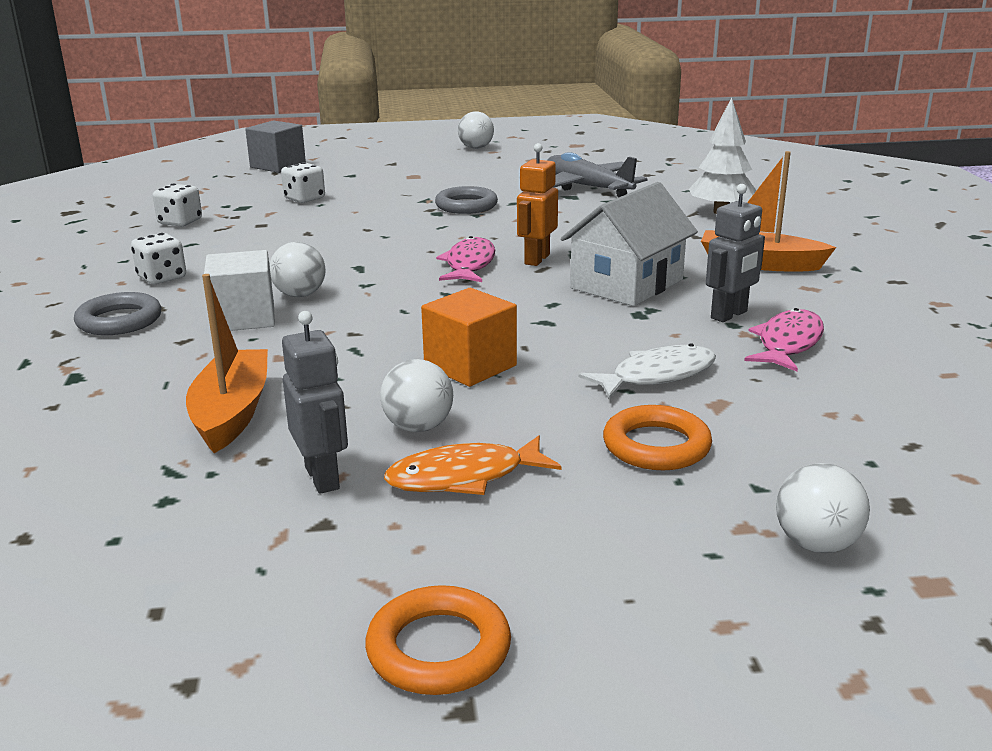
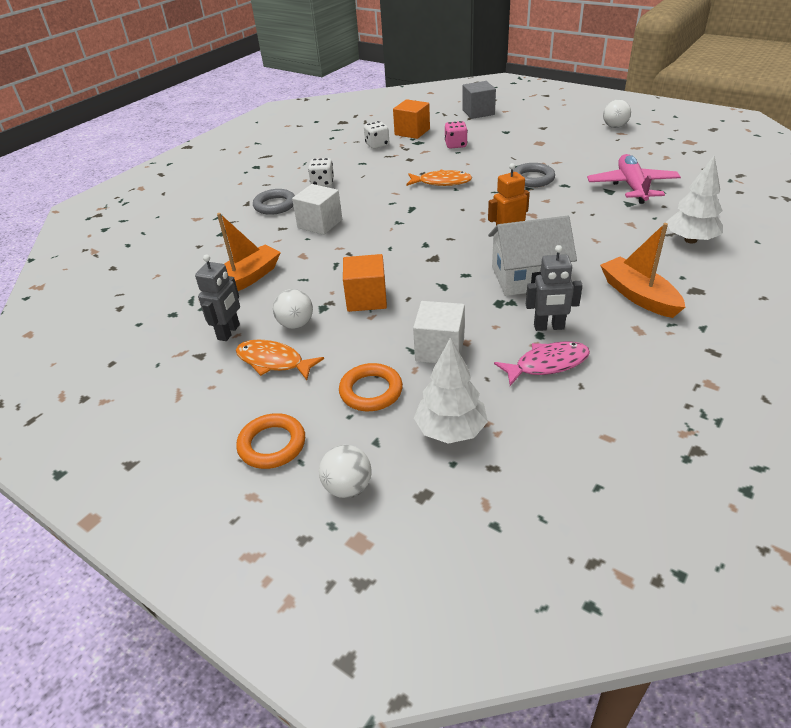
camera: 45 degrees right, 15 degrees up
(213, 200) = (412, 132): none -> orange cube
(300, 295) = (361, 218): white ball -> none
(304, 199) = (455, 145): white dice -> pink dice
(353, 235) = (441, 182): none -> orange fish
(439, 649) = (156, 435): orange ring -> orange ring (272, 444)
(469, 264) = (466, 227): pink fish -> none
(587, 188) = (632, 186): grey plane -> pink plane
(657, 376) = (440, 349): white fish -> white cube
(812, 437) = (451, 430): none -> white tree

